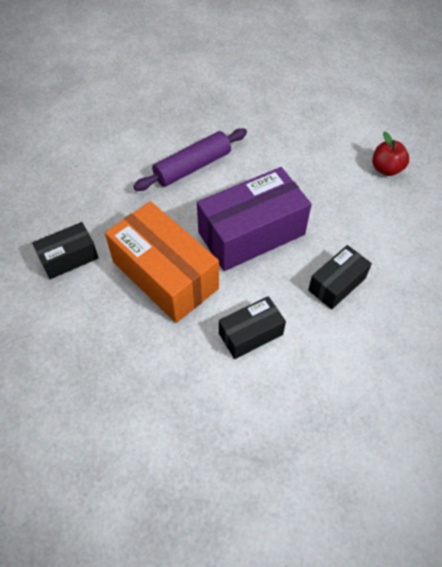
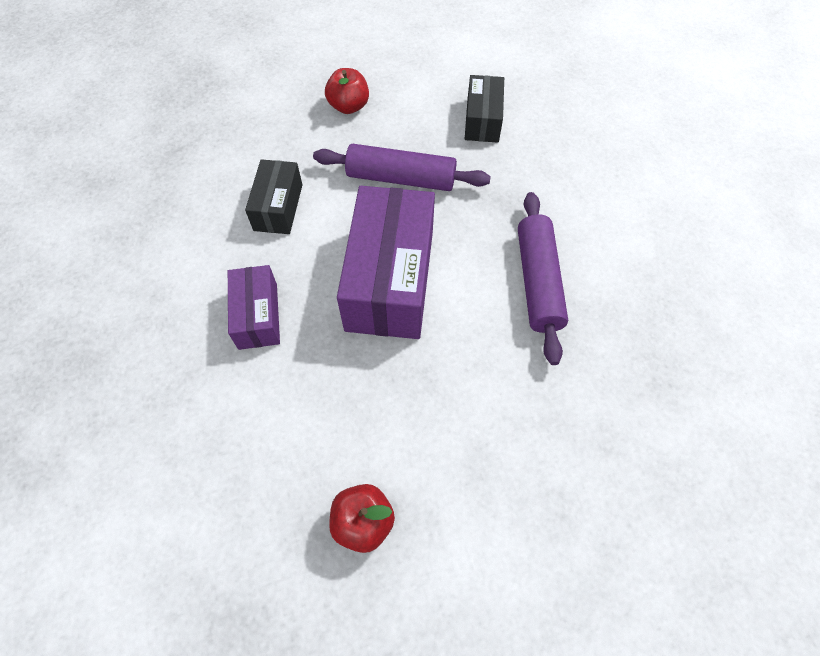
camera: 125 degrees right, 5 degrees up
(112, 357) = (349, 106): none -> red apple
(165, 275) = (401, 178): orange box -> purple rolling pin
(337, 284) = (258, 316): black box -> purple box

